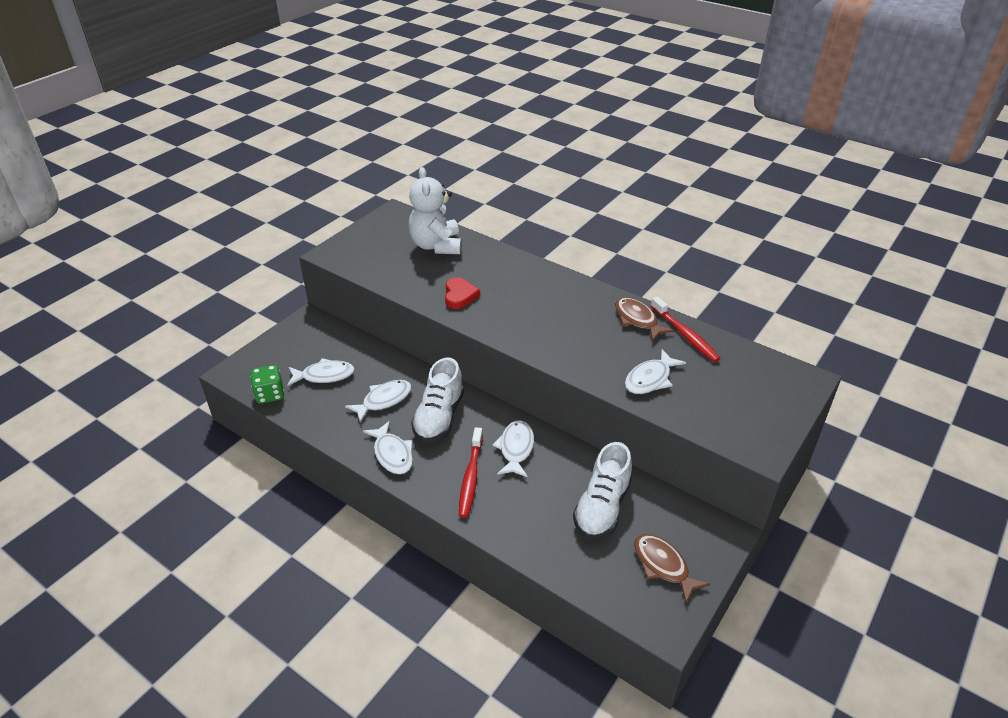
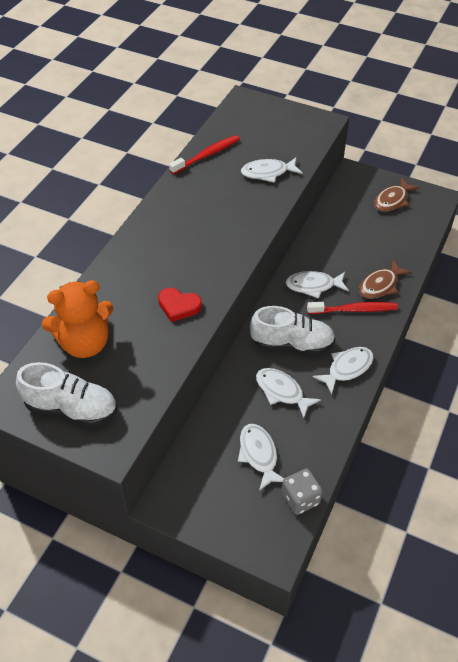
camera: 100 degrees left, 10 degrees up
(270, 394) = (300, 499): green dice -> grey dice
(436, 245) = (85, 343): white teddy bear -> orange teddy bear
(460, 296) = (178, 306): red heart -> red heart turned 150 degrees counterclockwise
(602, 507) = (355, 231): white shoe -> white shoe (71, 408)
(637, 320) = (192, 182): brown fish -> brown fish (380, 285)
(650, 379) = (267, 173): white fish -> white fish turned 135 degrees clockwise

